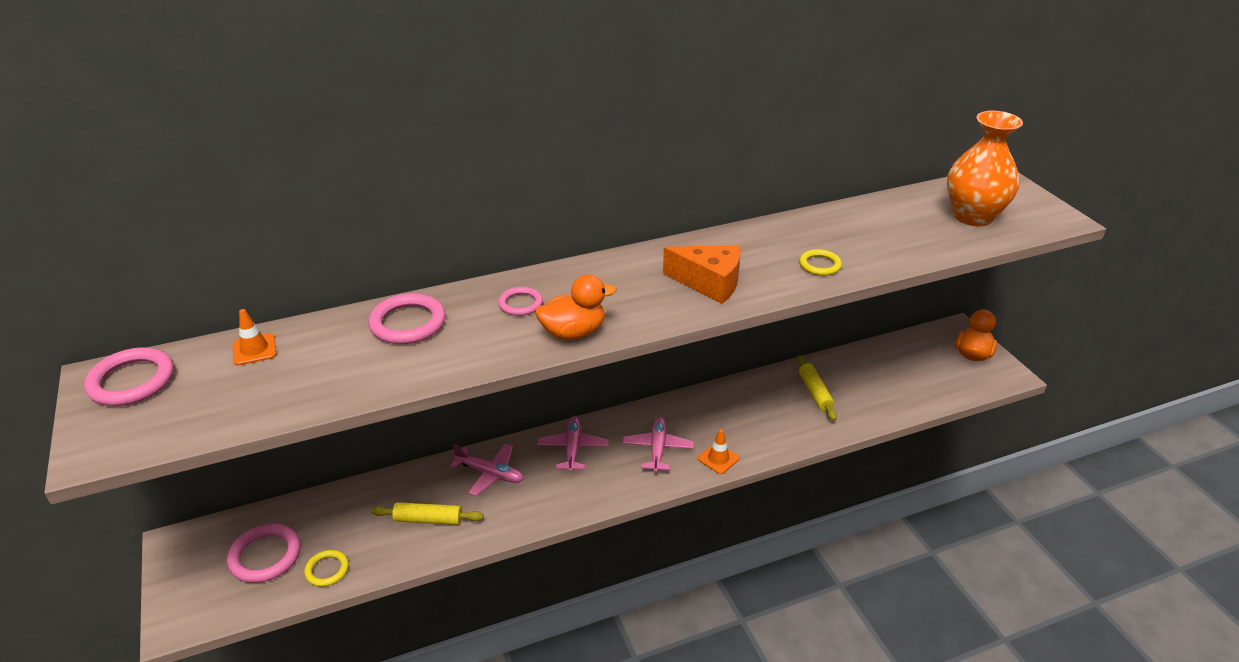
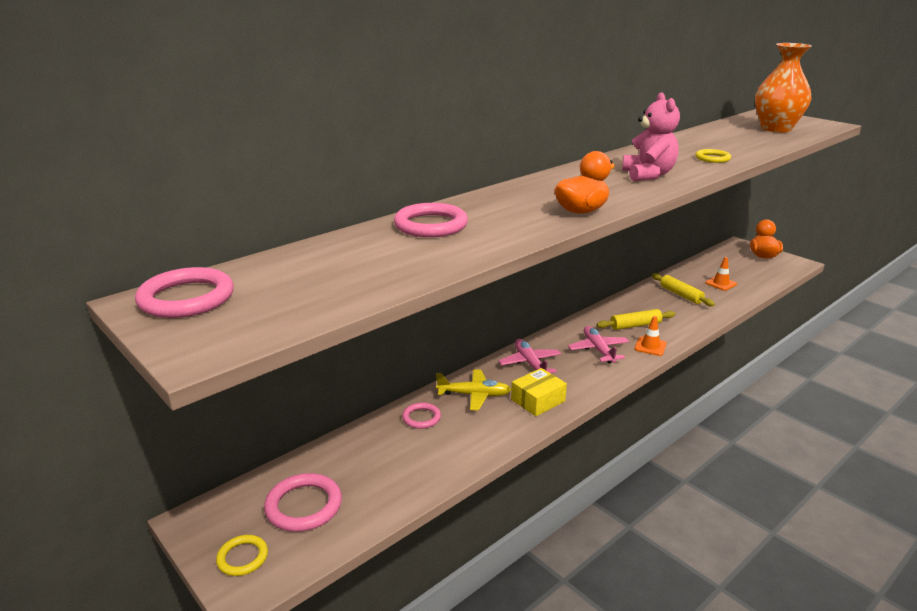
camera: 20 degrees left, 10 degrees down
(254, 350) = (299, 260): orange traffic cone -> orange traffic cone (720, 283)
(327, 570) = (378, 501): yellow ring -> yellow ring (242, 557)
(428, 519) = (445, 439): yellow rolling pin -> yellow rolling pin (635, 325)
(490, 474) = (474, 395): pink plane -> yellow plane
(520, 304) = (515, 203): pink ring -> pink ring (421, 418)
(547, 498) = (538, 400): none -> yellow box
(709, 283) = (648, 175): orange cheese -> pink teddy bear

